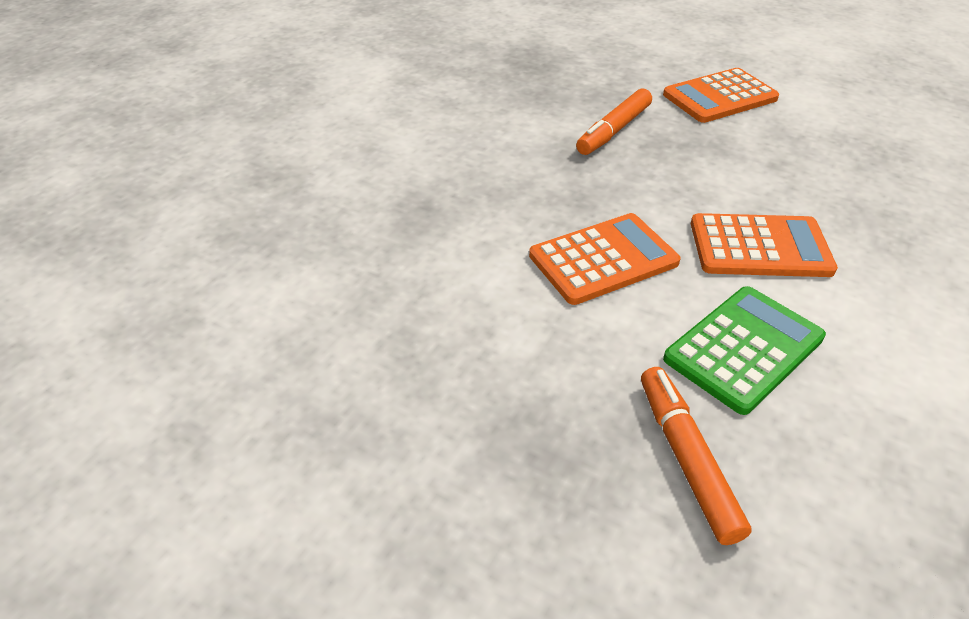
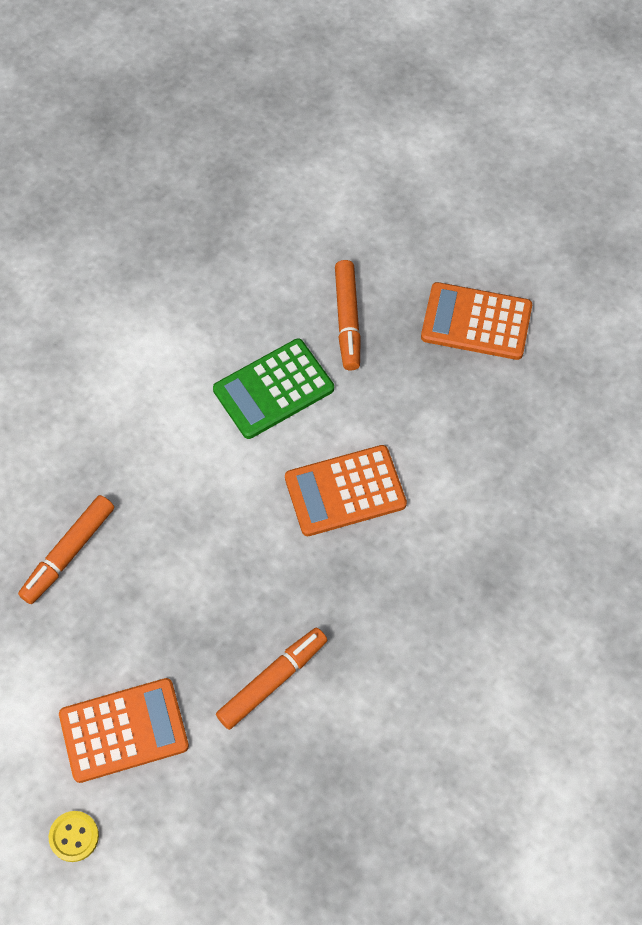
camera: 170 degrees left, 20 degrees up
(718, 55) = (74, 836): none -> yellow button
(759, 247) = (209, 484): orange calculator -> orange calculator (476, 322)
(858, 182) = (69, 553): none -> orange marker

